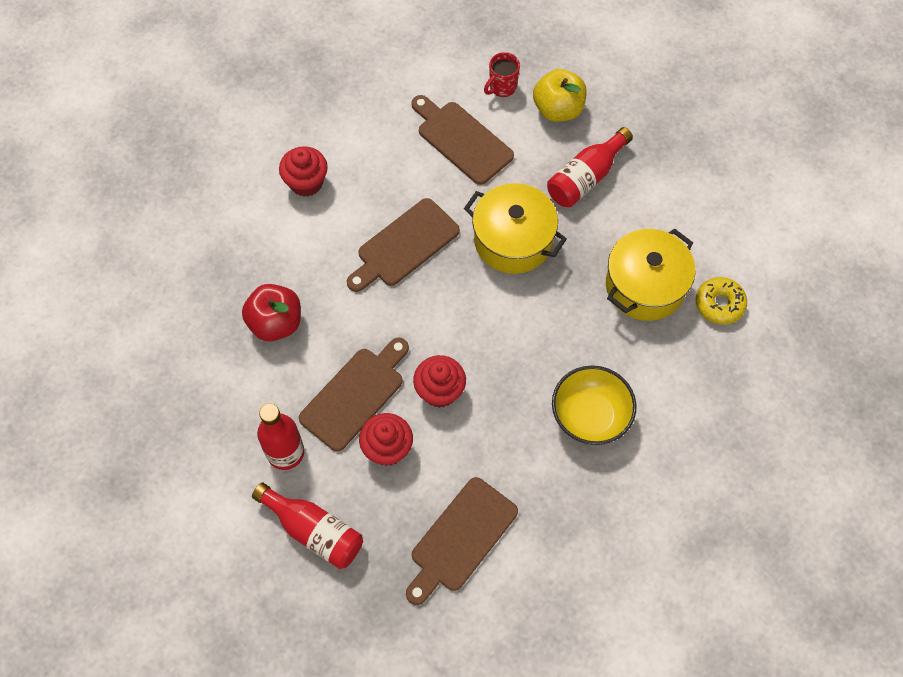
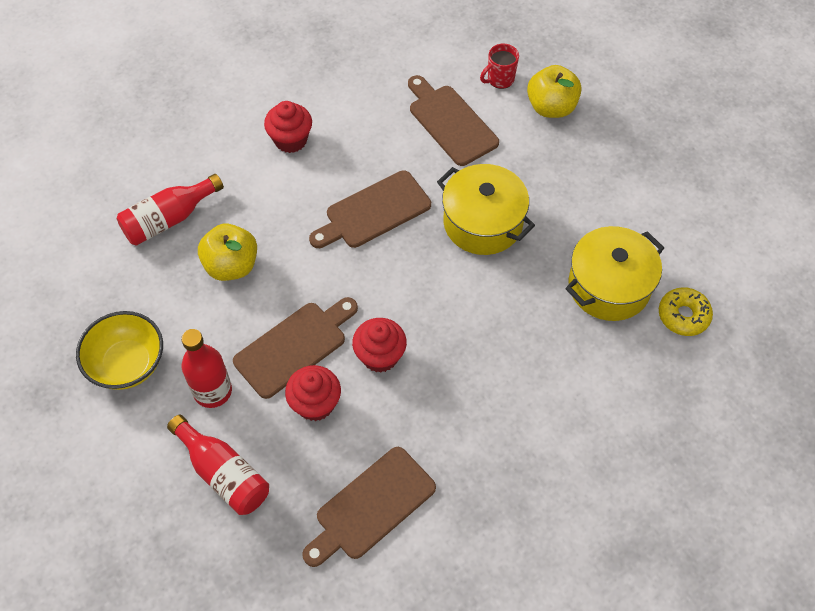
camera: 10 degrees right, 5 degrees down
(276, 323) = (231, 266): red apple -> yellow apple
(585, 178) = (567, 174): red bottle -> red bottle (169, 219)
(590, 416) = (529, 405): yellow bowl -> yellow bowl (127, 364)

